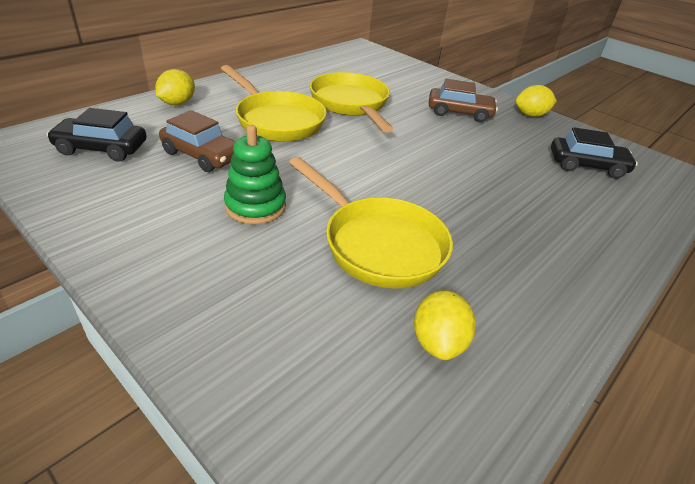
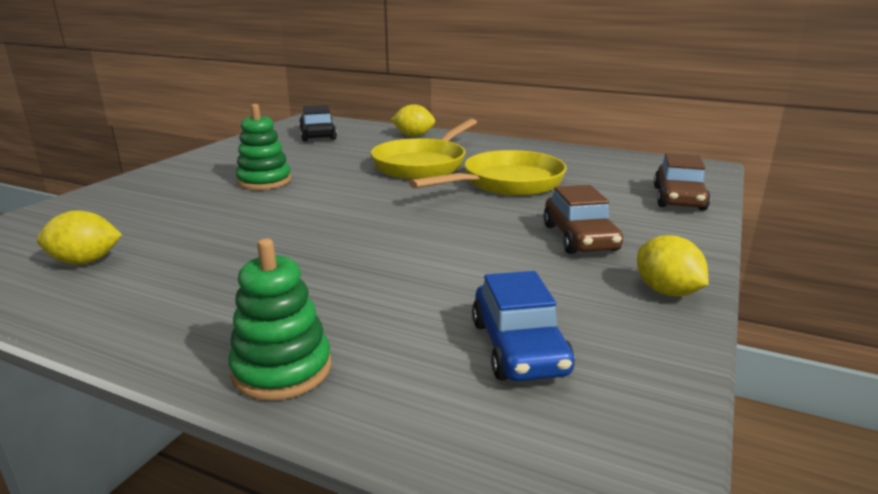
camera: 75 degrees right, 15 degrees down
(202, 155) = (332, 156): brown car -> brown car (679, 198)
(378, 244) = (223, 226): yellow pan -> none
(587, 166) = (519, 347): black car -> blue car
(618, 240) = (282, 369): none -> green stacking toy

